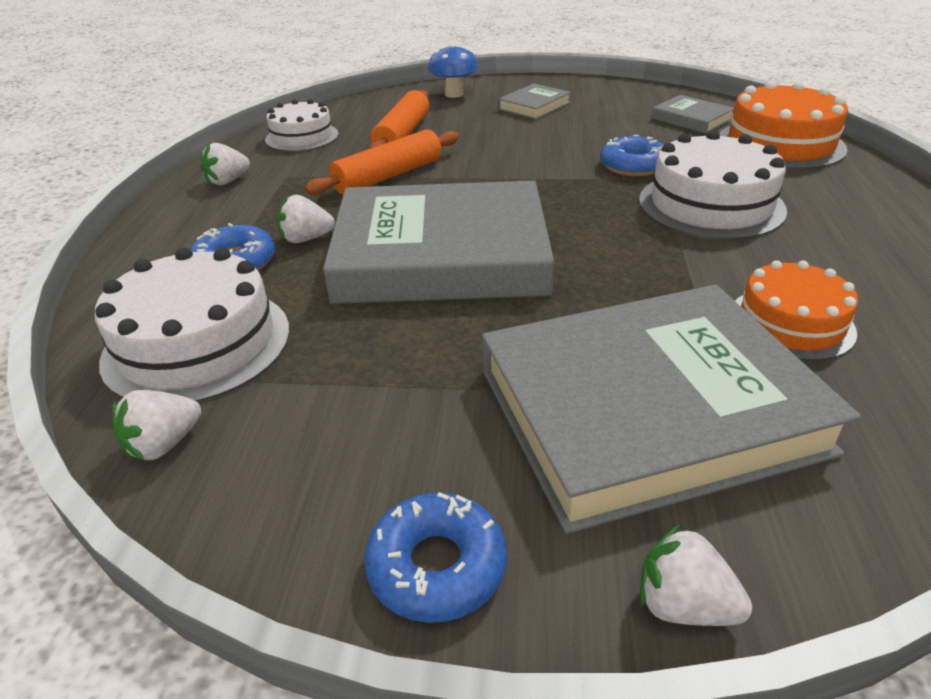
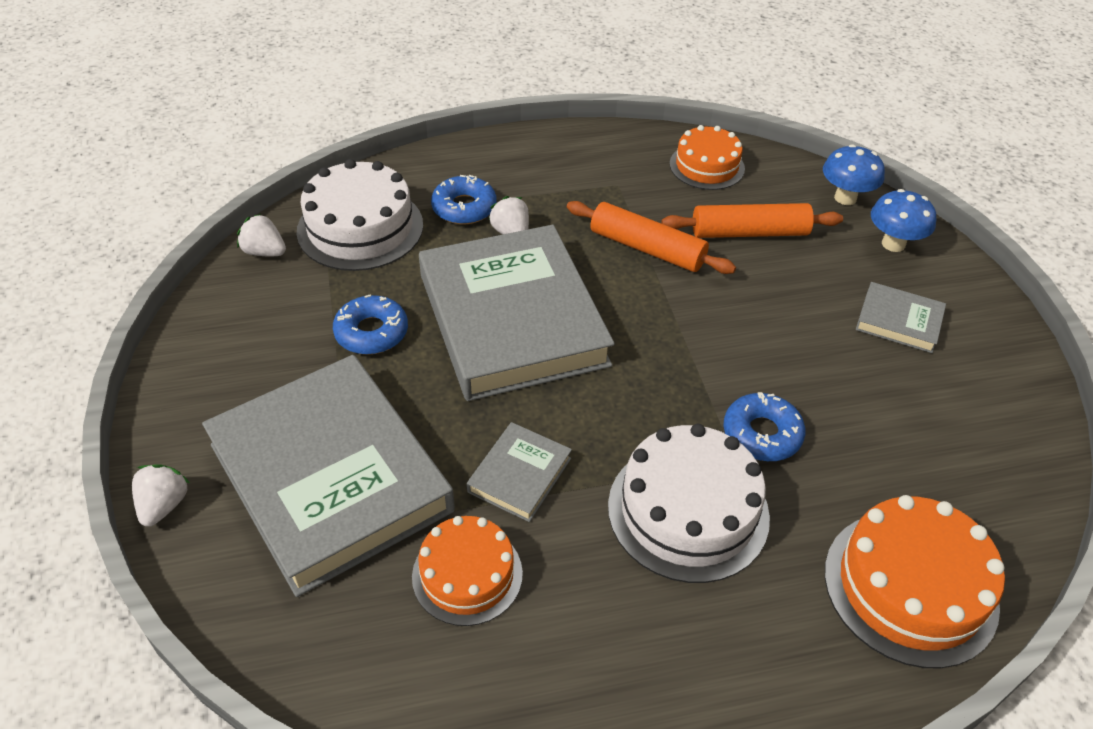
camera: 70 degrees right, 10 degrees up
(228, 181) = (593, 155): white strawberry -> none
(302, 137) = (707, 166): white cake -> orange cake
(391, 99) = (845, 198): none -> blue mushroom
(437, 566) = (185, 392): blue donut -> blue donut (371, 332)
(691, 119) = (948, 484): grey book -> grey book (519, 475)

